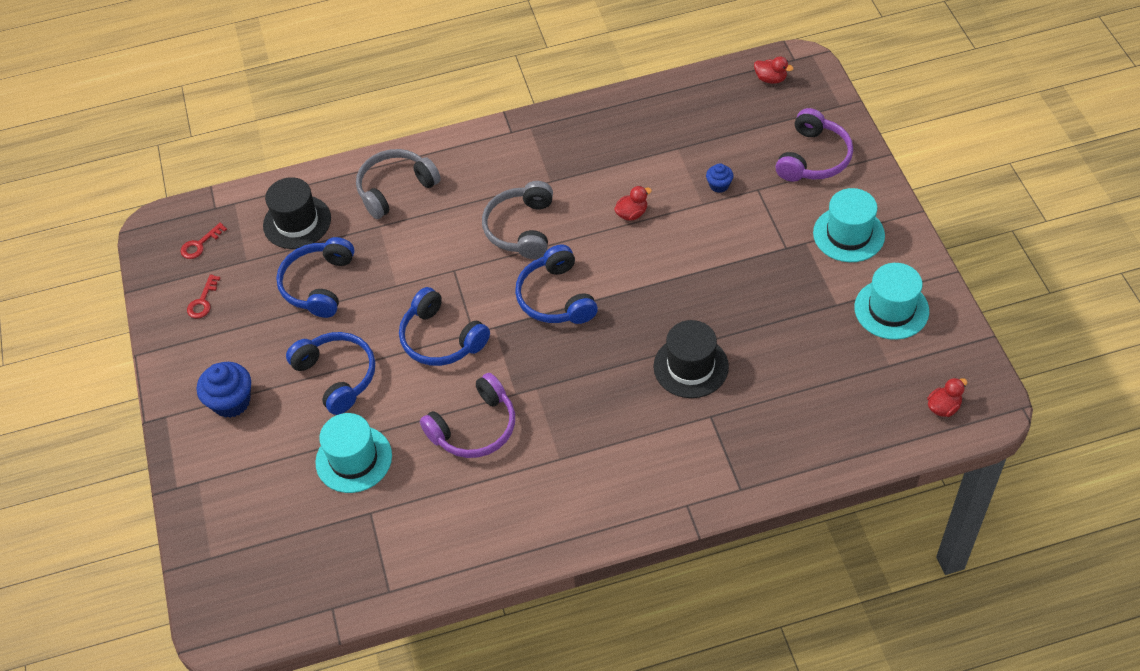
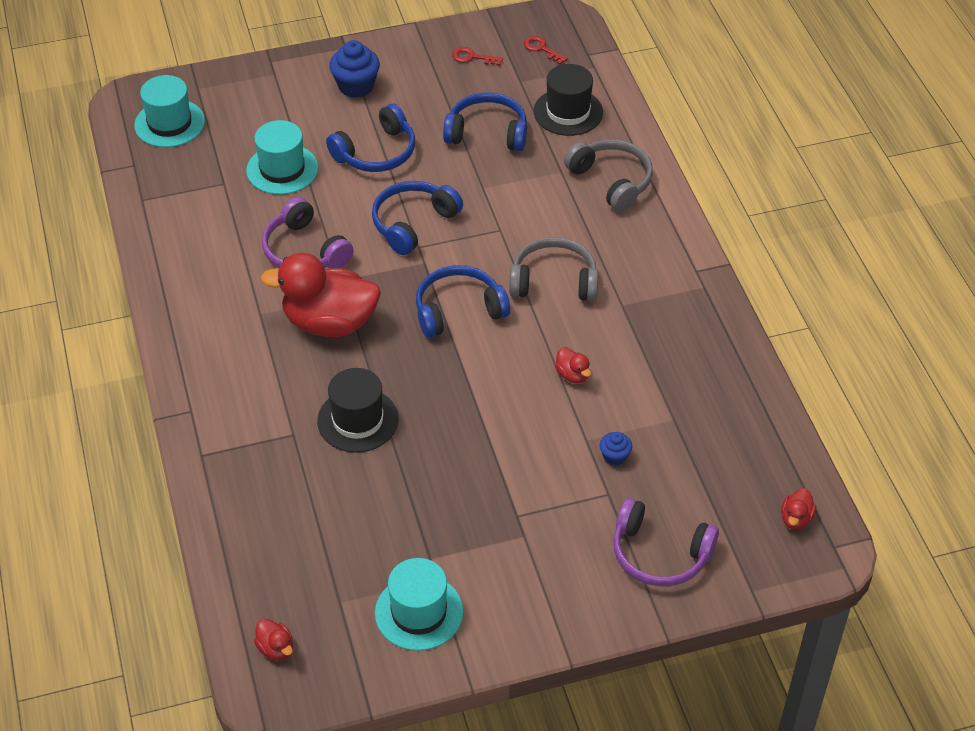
camera: 85 degrees right, 5 degrees down
(571, 398) = (329, 322): none -> red duck
(848, 234) = (535, 580): turquoise hat -> turquoise hat (169, 123)

